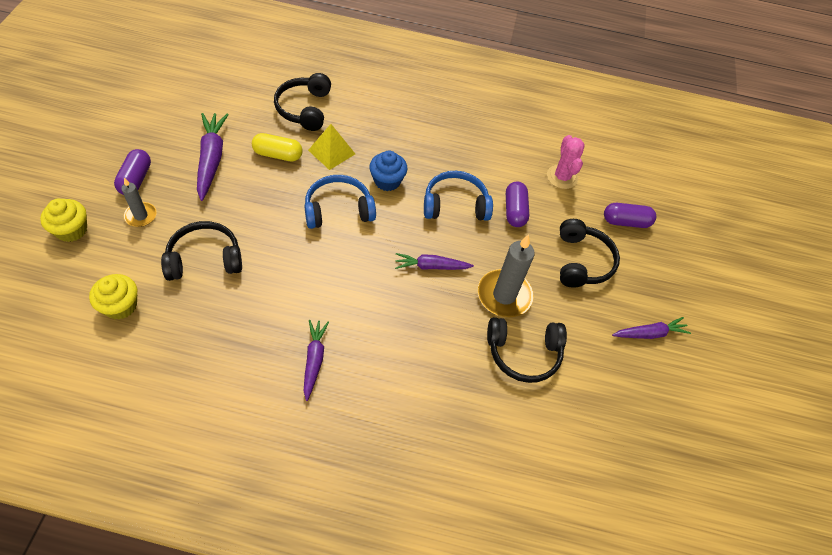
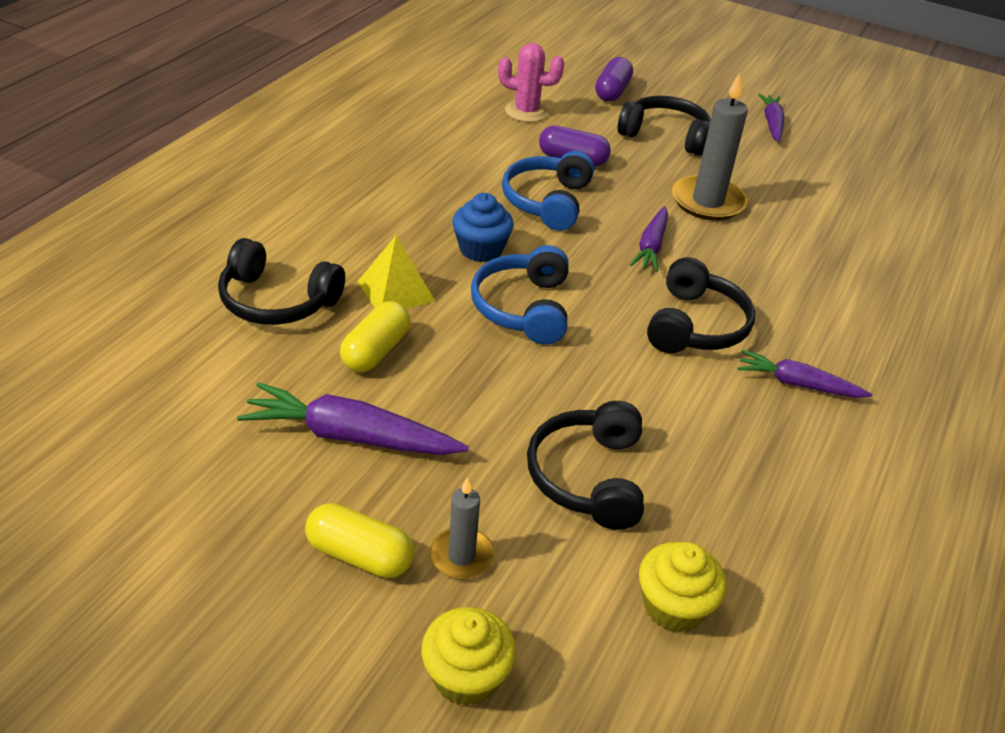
camera: 70 degrees left, 15 degrees down
(136, 179) = (360, 555): purple capsule -> yellow capsule
(523, 353) = (793, 210): black headphones -> black headphones (695, 325)

